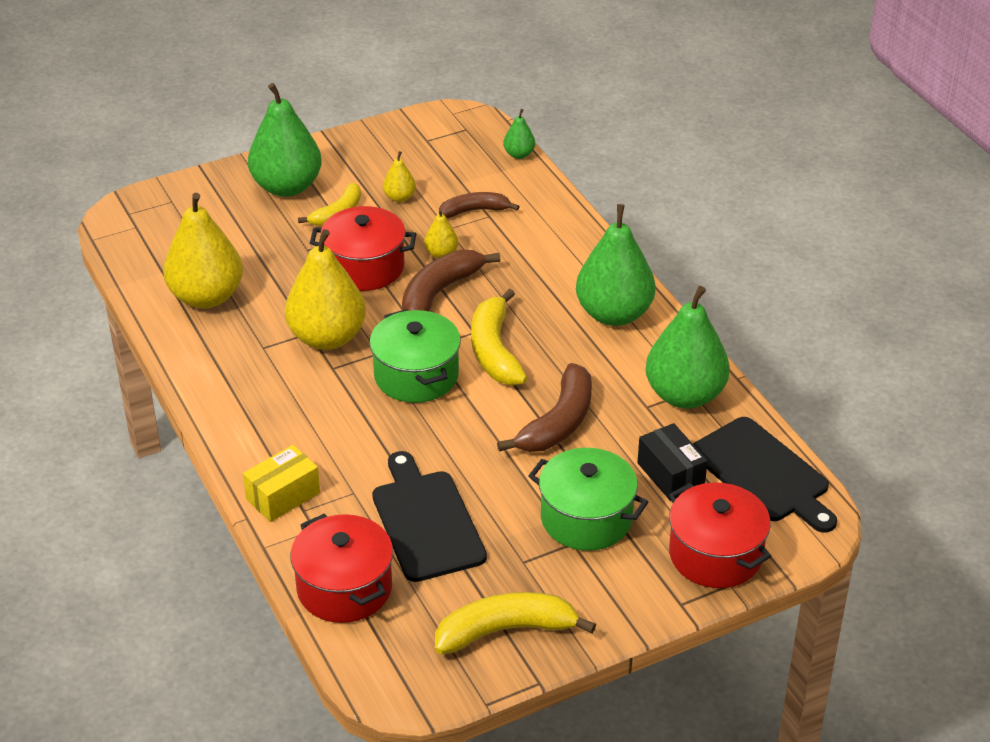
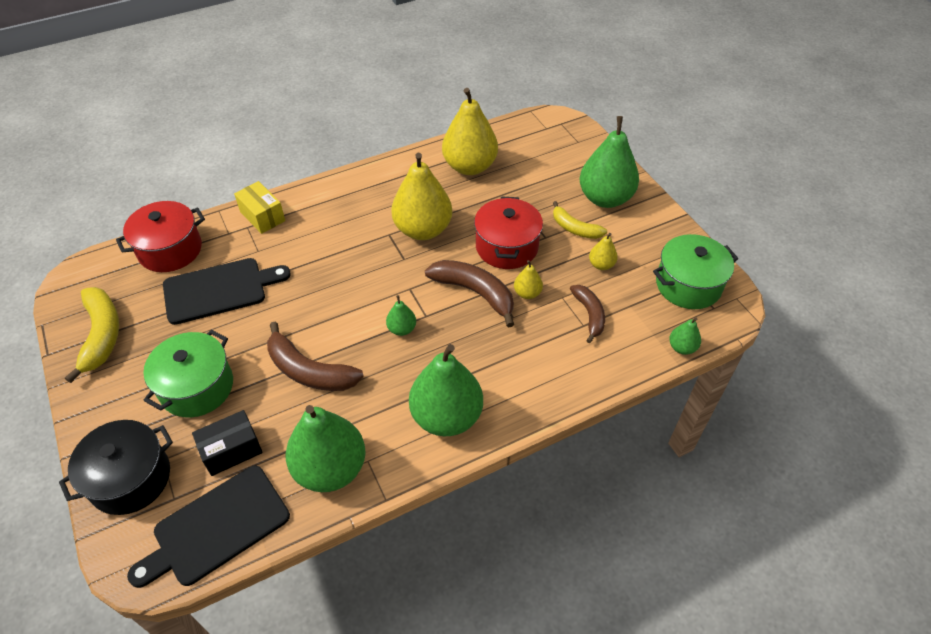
camera: 90 degrees right, 10 degrees up
(416, 375) = (376, 281): green pot -> green pot (688, 285)
(494, 350) = (402, 329): yellow banana -> green pear
(715, 555) = (130, 478): red pot -> black pot

